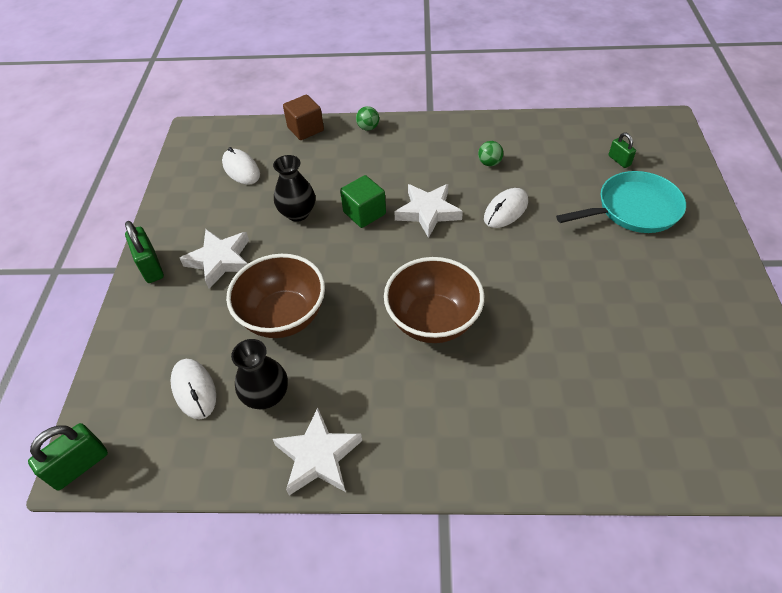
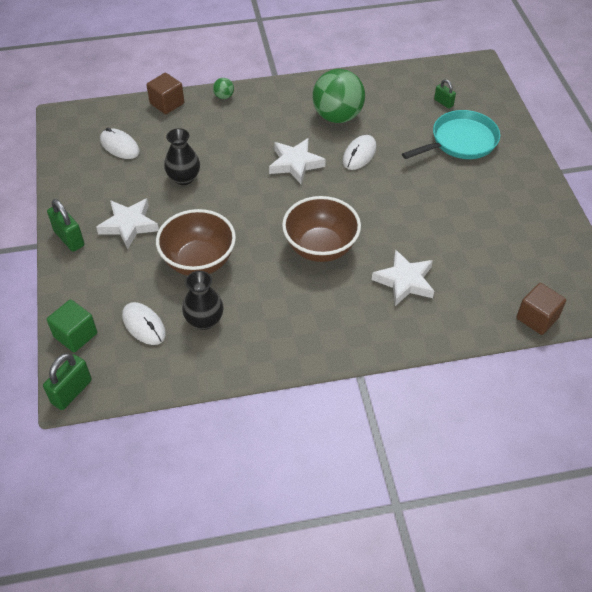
camera: 15 degrees left, 0 degrees up
(318, 456) = (258, 354): white star -> white star (405, 281)
(364, 213) = (242, 171): green cube -> green cube (75, 335)
(489, 163) = (337, 116): green ball -> green ball, size x2.43
(709, 471) = (537, 318): none -> brown cube

